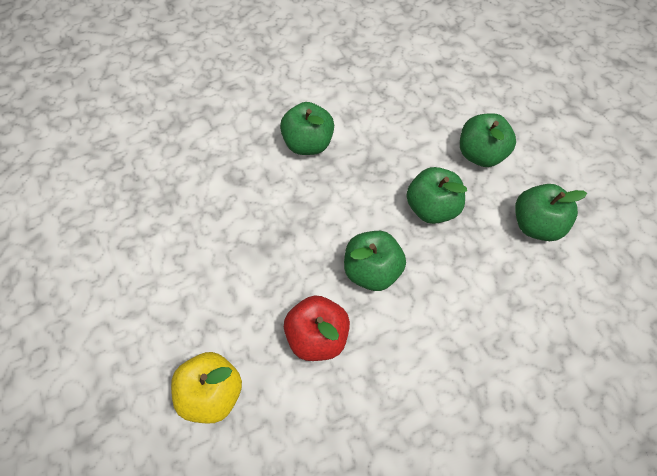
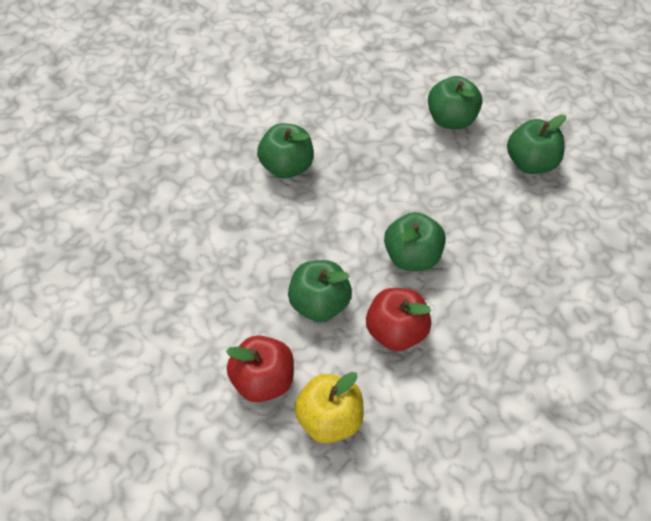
camera: 25 degrees left, 5 degrees down
(177, 331) = (263, 381): none -> red apple
(432, 208) = (434, 182): green apple -> green apple (319, 304)

